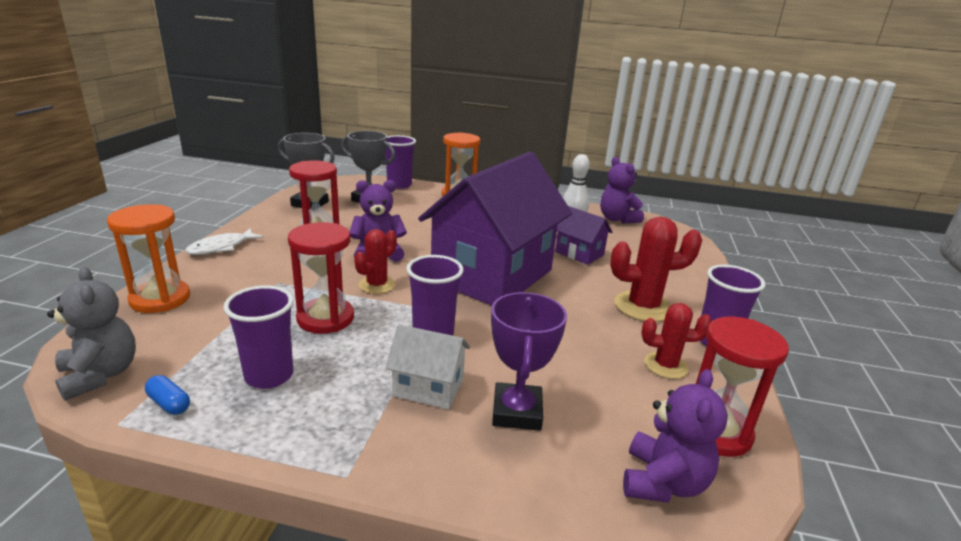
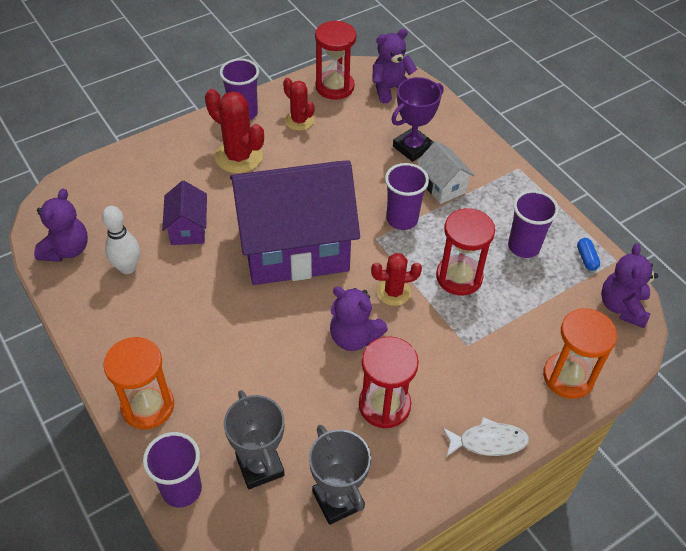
camera: 135 degrees left, 25 degrees up
(100, 375) = (622, 307): grey teddy bear -> purple teddy bear

